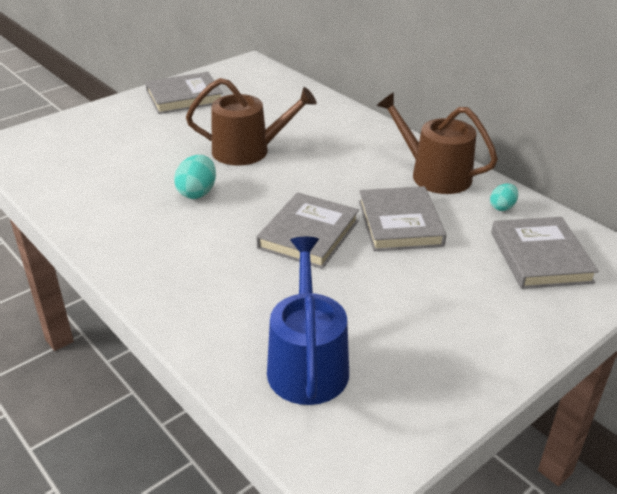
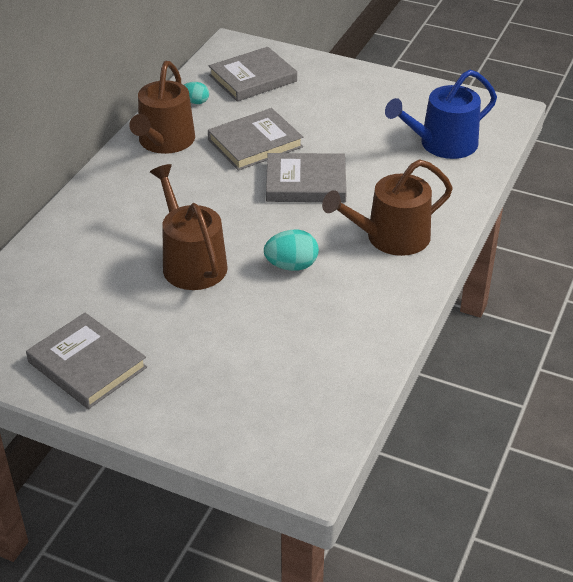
camera: 115 degrees left, 5 degrees up
(179, 257) = (390, 237): none -> brown watering can

